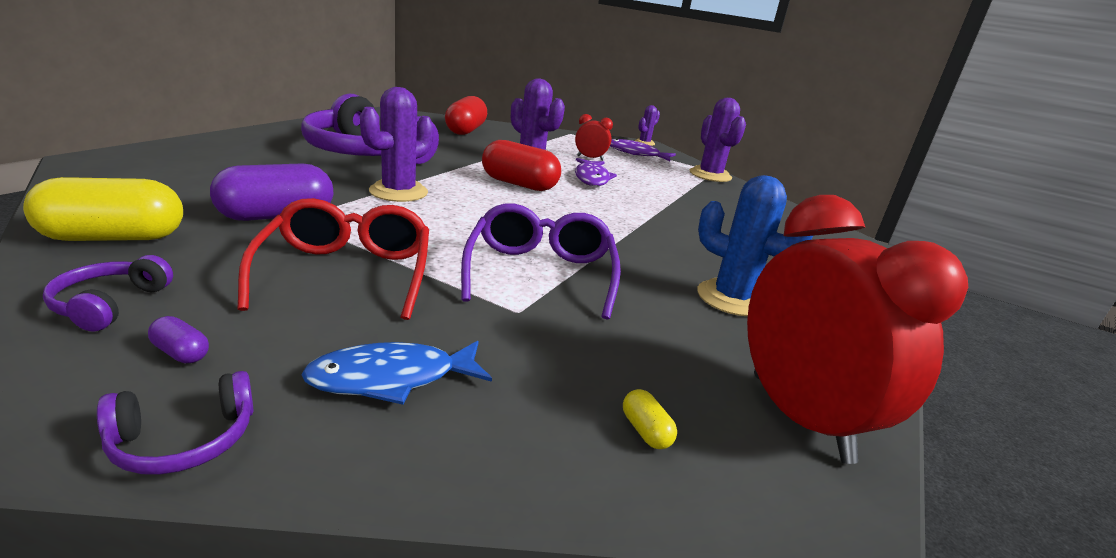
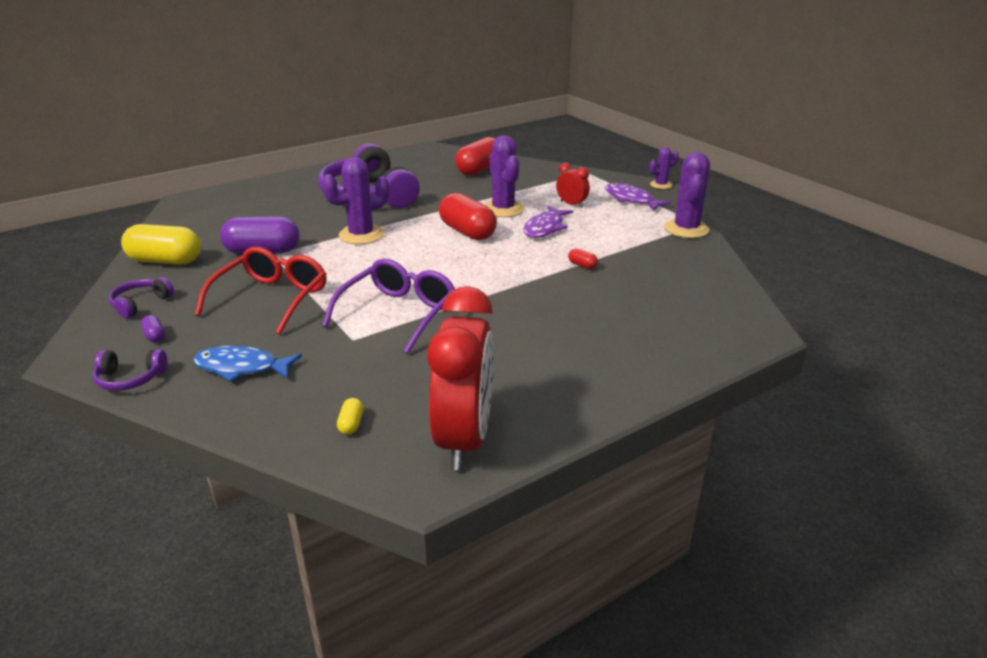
camera: 30 degrees right, 5 degrees up
(667, 208) = (582, 265): none -> red capsule
(732, 298) = (530, 353): blue cactus -> none

